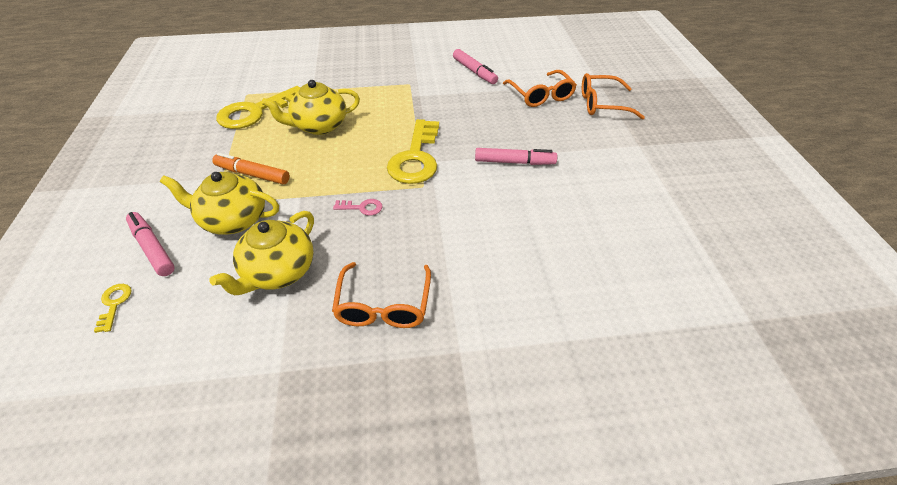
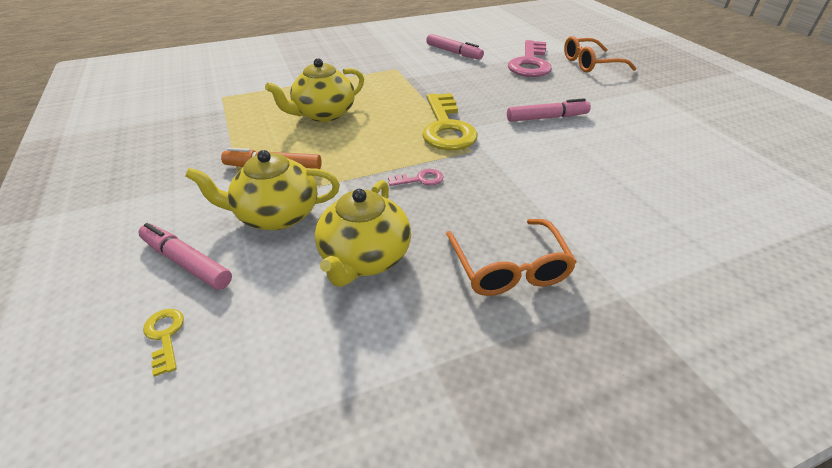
camera: 15 degrees left, 5 degrees down
(256, 112) = (242, 111): yellow key -> none
(541, 95) = (530, 63): orange glasses -> pink key

